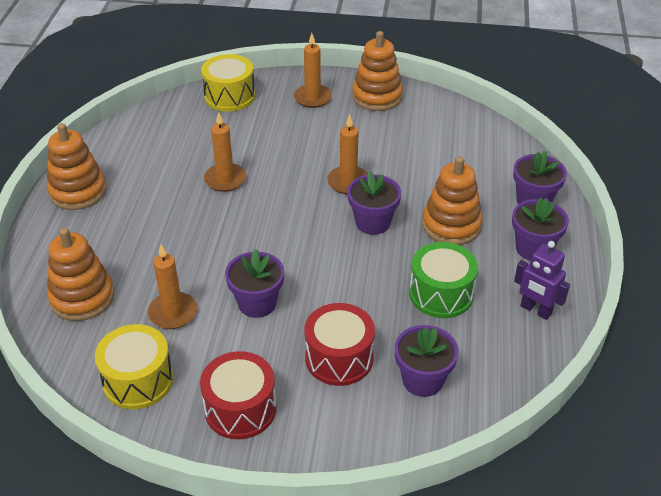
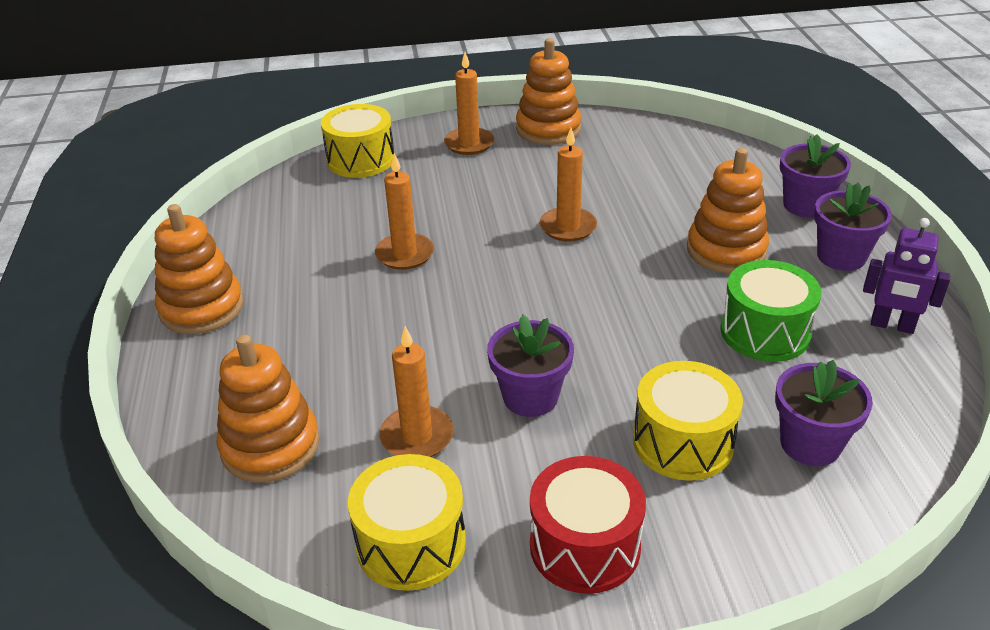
camera: 15 degrees left, 5 degrees down
(339, 358) = (683, 442): red drum -> yellow drum
(372, 222) = (627, 267): purple flower pot -> none

